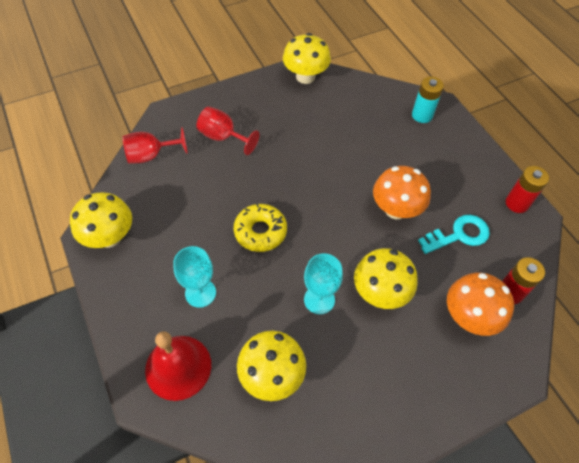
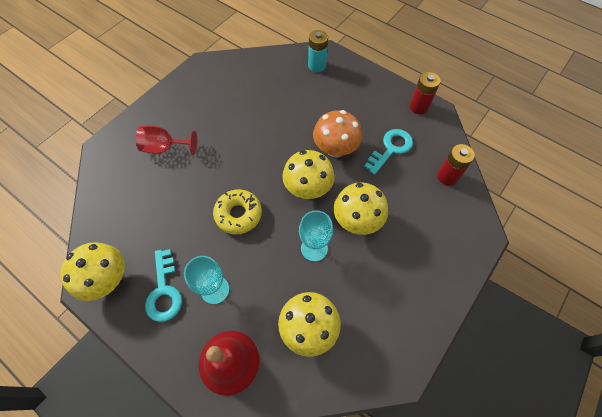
camera: 25 degrees left, 5 degrees up
(150, 155) = (107, 190): red goblet -> none
(153, 272) = (164, 291): none -> turquoise key
(305, 77) = (208, 69): yellow mushroom -> yellow mushroom (308, 188)
(469, 317) = (429, 208): orange mushroom -> none

